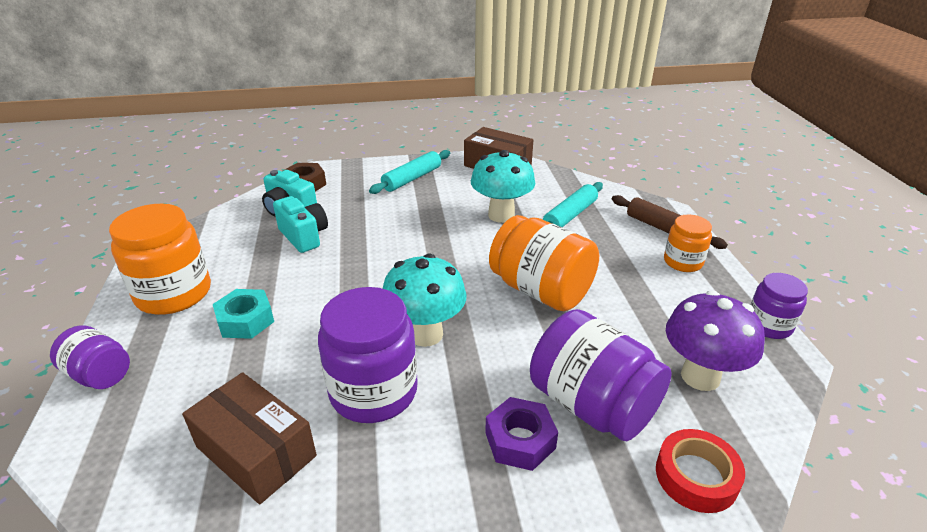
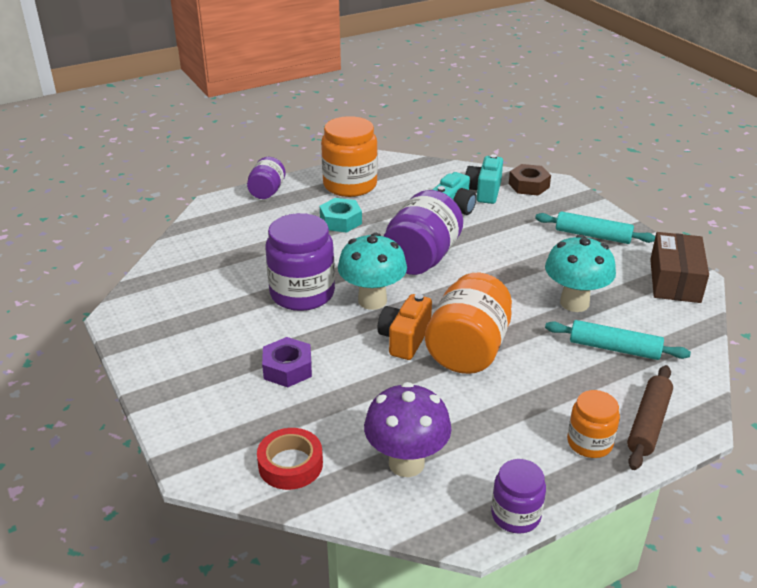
camera: 70 degrees right, 0 degrees up
(256, 451) = (235, 265): brown box -> none
(506, 327) = (404, 339): none -> orange camera
(592, 405) = (339, 400): purple jar -> purple jar (421, 258)

